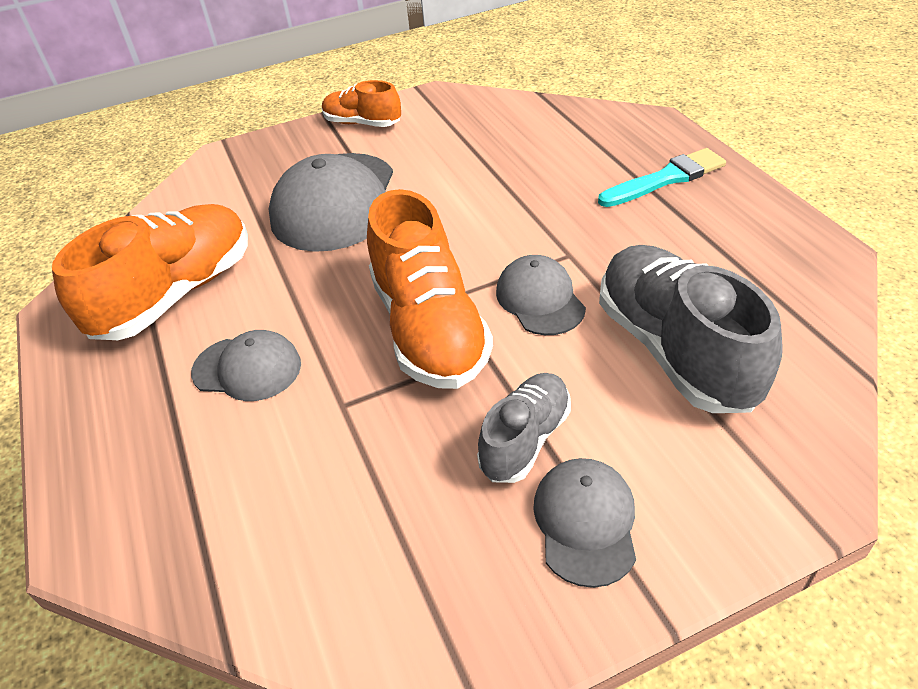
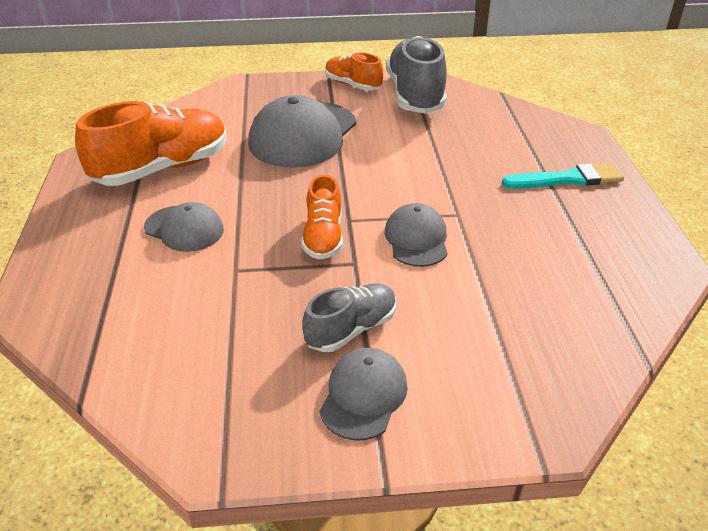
camera: 15 degrees right, 5 degrees down
(429, 328) = (323, 237): orange shoe -> orange shoe, size x0.57
(675, 350) = (500, 302): grey shoe -> grey shoe (415, 95)

